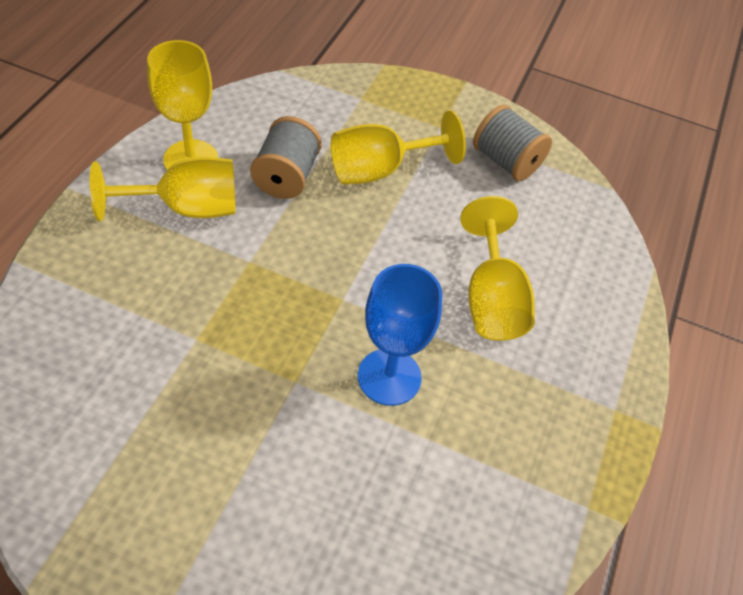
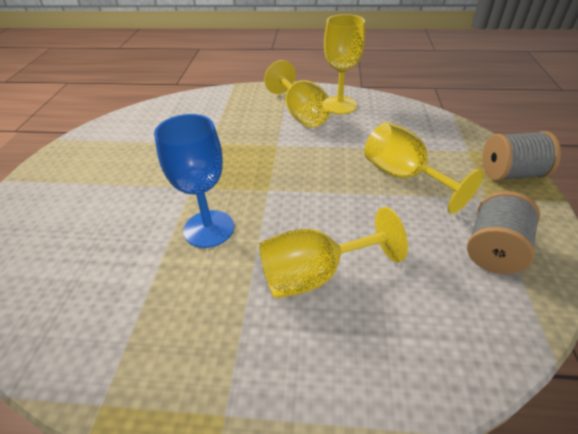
camera: 80 degrees right, 10 degrees down
(286, 177) = (357, 139): grey spool -> grey spool (510, 174)

